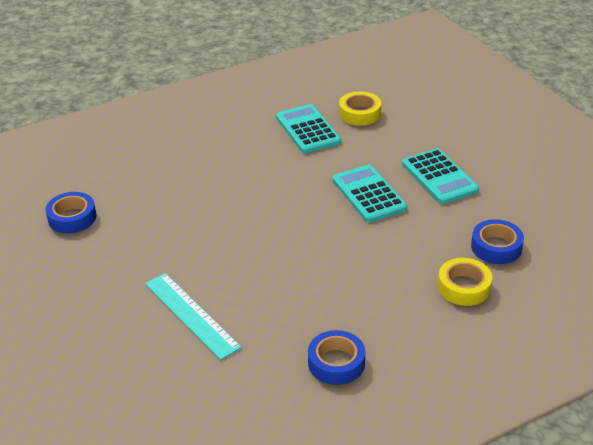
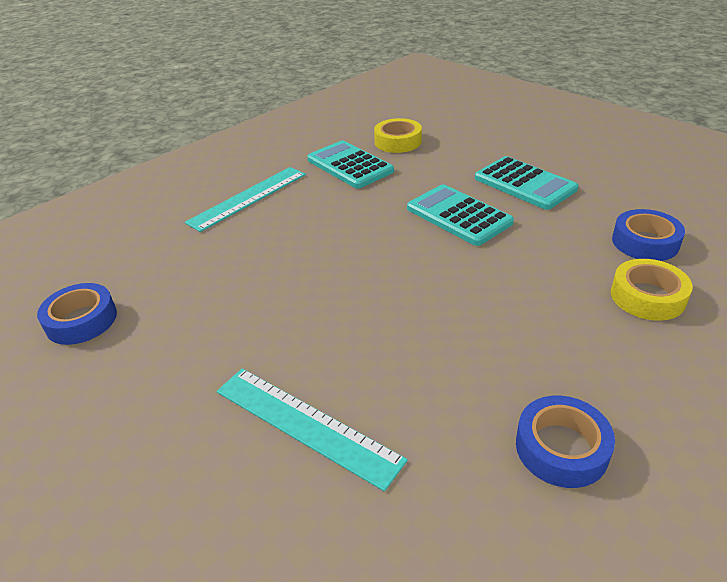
camera: 15 degrees left, 0 degrees up
(215, 143) = (248, 198): none -> turquoise ruler

